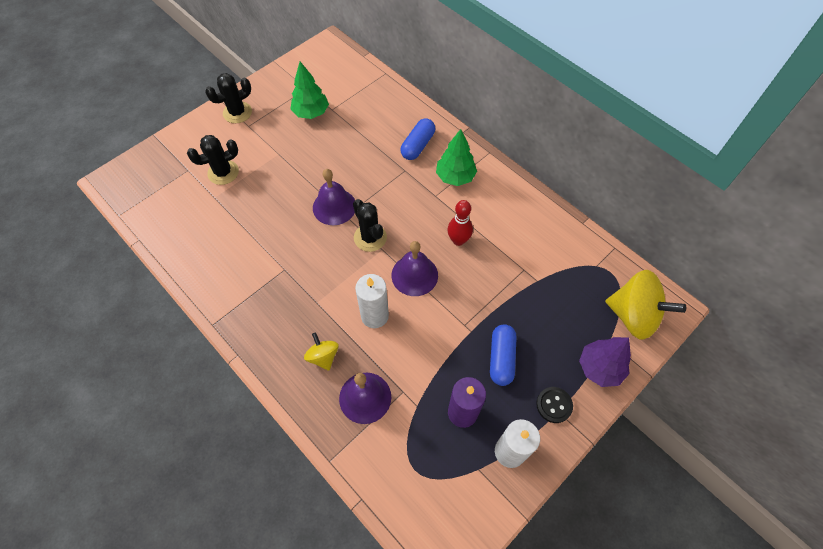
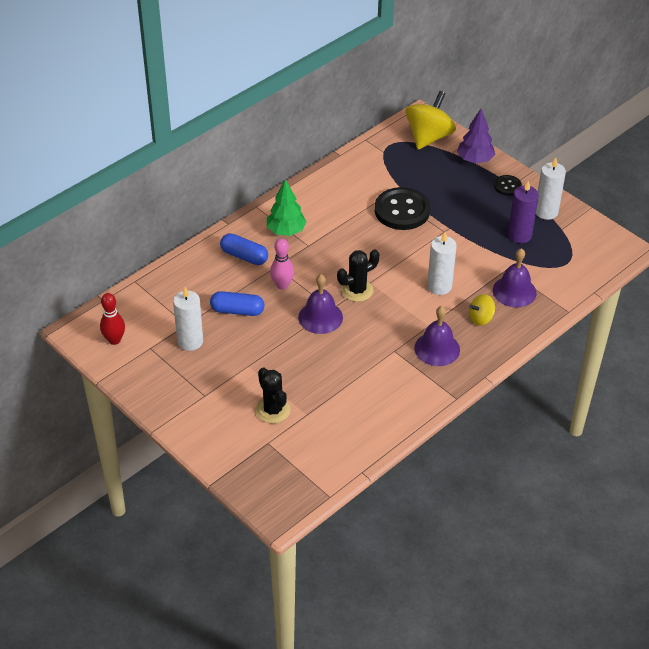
camera: 90 degrees left, 15 degrees down
(237, 112) = (183, 407): black cactus -> none
(311, 113) = (190, 341): green tree -> white candle
(378, 175) = (282, 285): none -> pink bowling pin
(414, 275) = (397, 260): purple bell -> purple bell (437, 349)
(458, 240) = (359, 231): red bowling pin -> red bowling pin (114, 340)
(495, 282) = (402, 211): none -> black button
(501, 358) = (472, 211): blue capsule -> blue capsule (237, 311)

